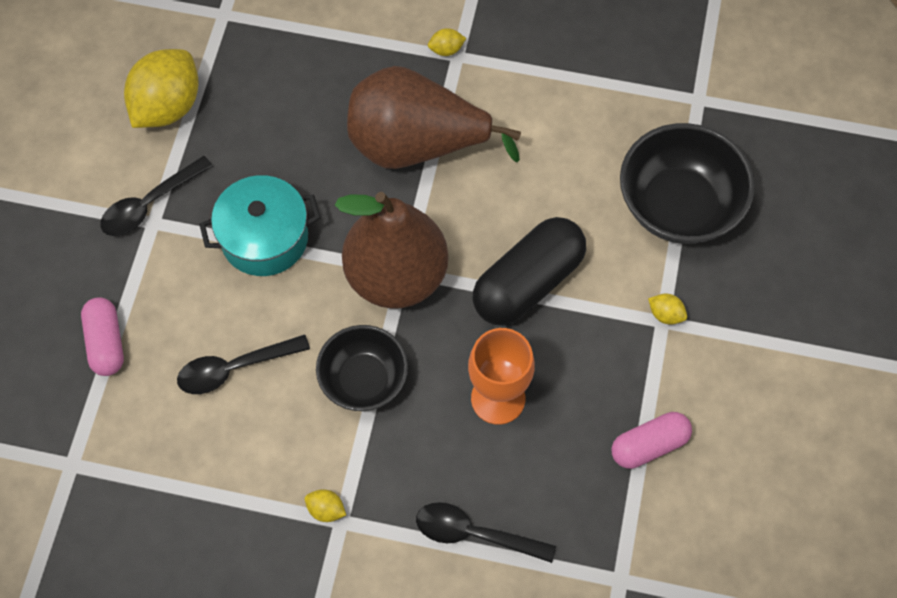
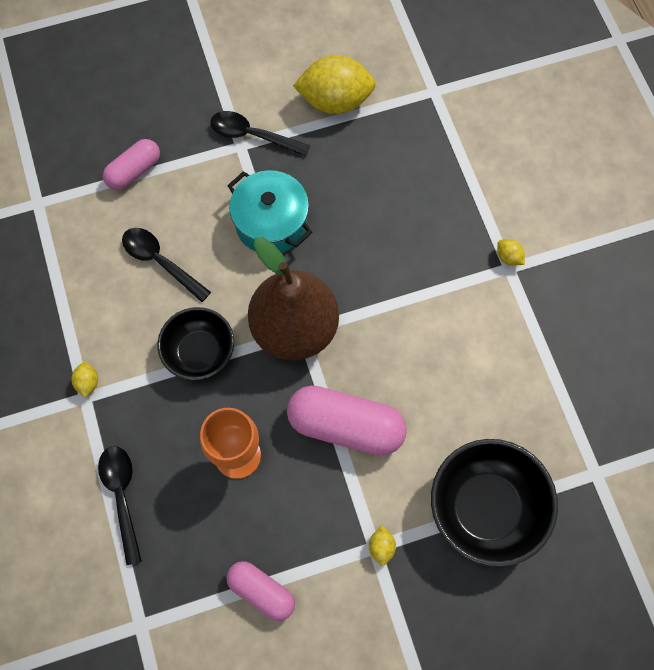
camera: 60 degrees right, 5 degrees up
(416, 145) = (411, 282): brown pear -> none
(528, 283) = (346, 426): black capsule -> pink capsule

